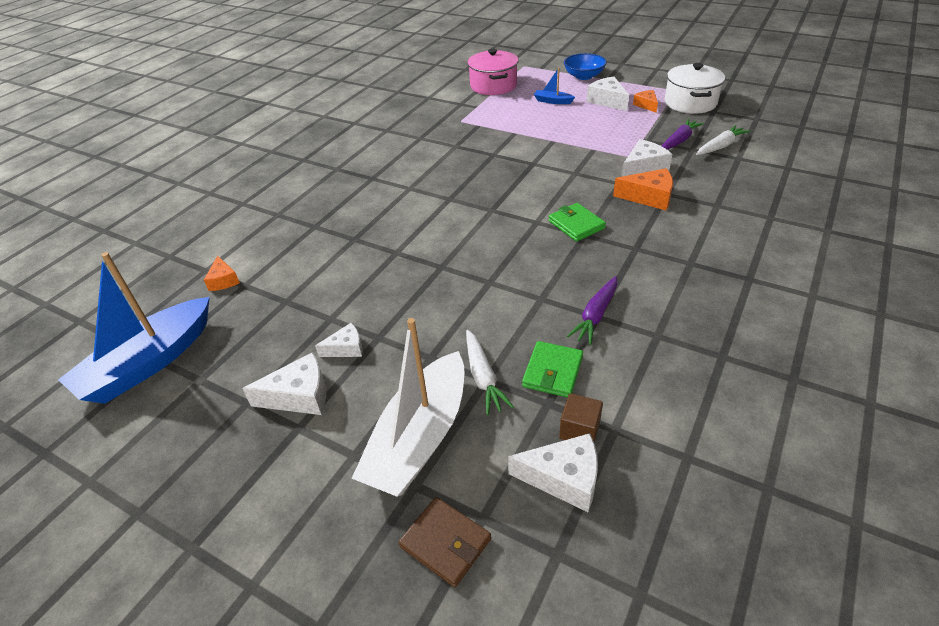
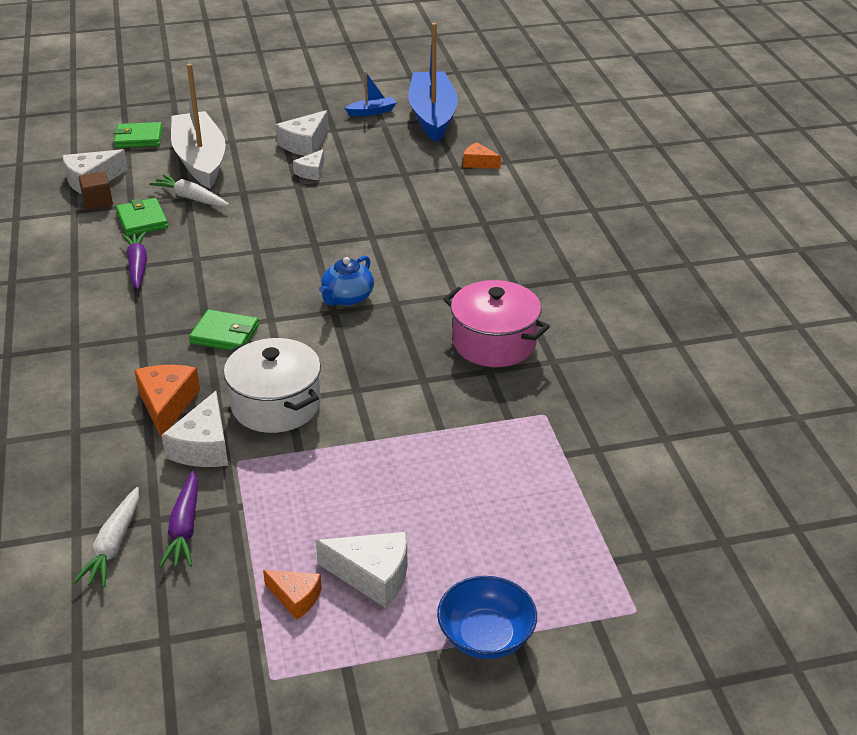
camera: 135 degrees right, 5 degrees down
(445, 543) = (138, 138): brown wallet -> green wallet
(473, 214) = (347, 298): none -> blue teapot
(493, 86) = (608, 518): pink pot -> pink pot (494, 343)
(552, 101) = (463, 527): blue boat -> blue boat (372, 112)
(649, 197) = (166, 404): orange cheese -> orange cheese turned 120 degrees clockwise
(690, 103) = (221, 647): white pot -> white pot (276, 405)

